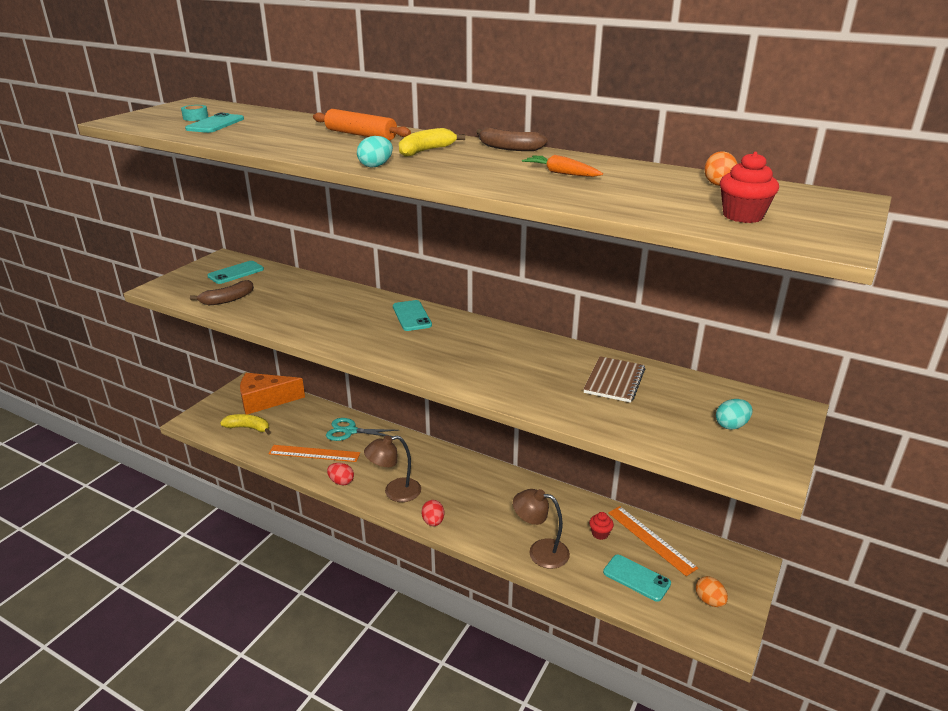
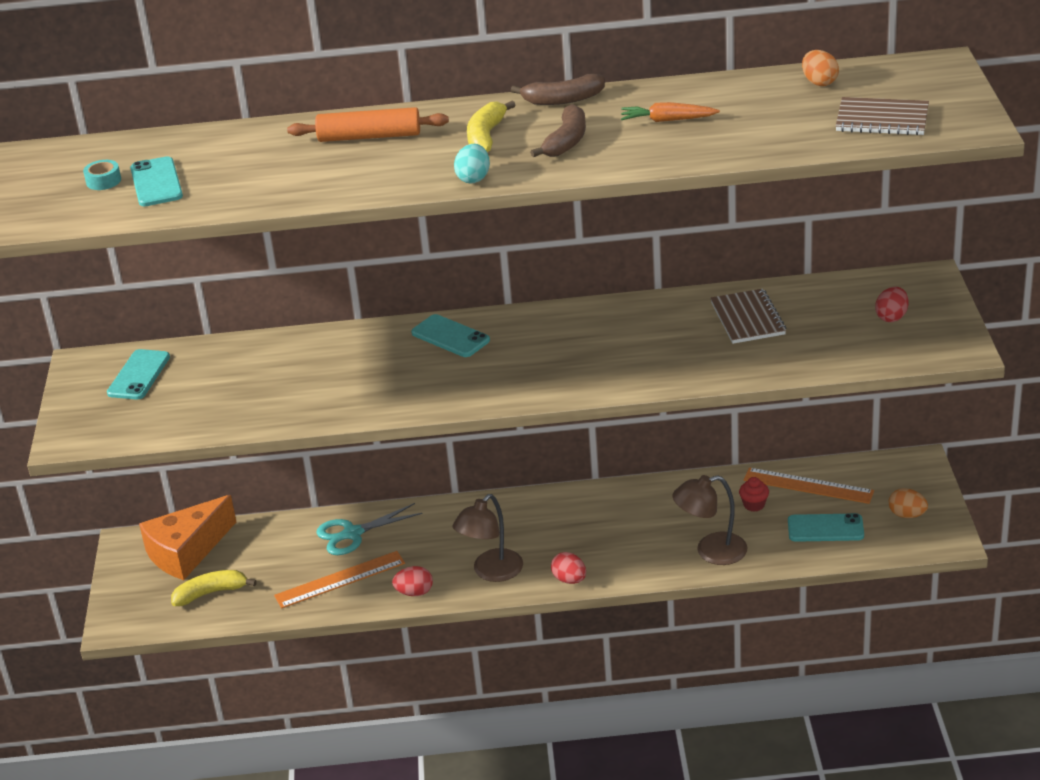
camera: 30 degrees left, 5 degrees up
(227, 300) = (190, 413): brown banana -> brown banana (566, 141)
(731, 425) = (891, 317): turquoise egg -> red egg
(743, 216) = (882, 119): red cupcake -> brown notebook

